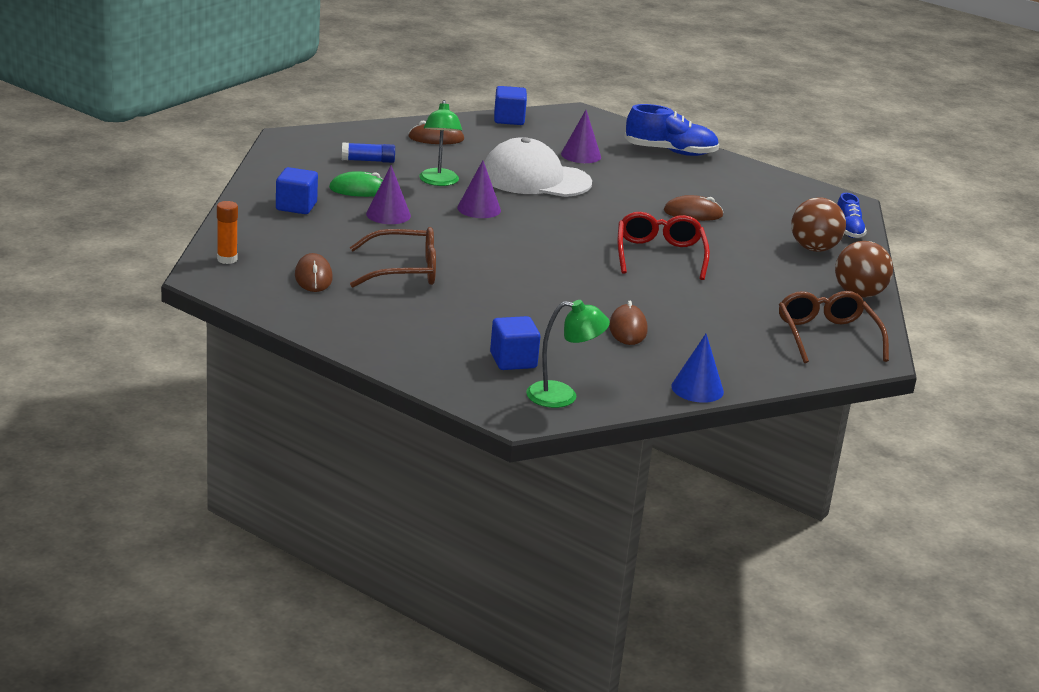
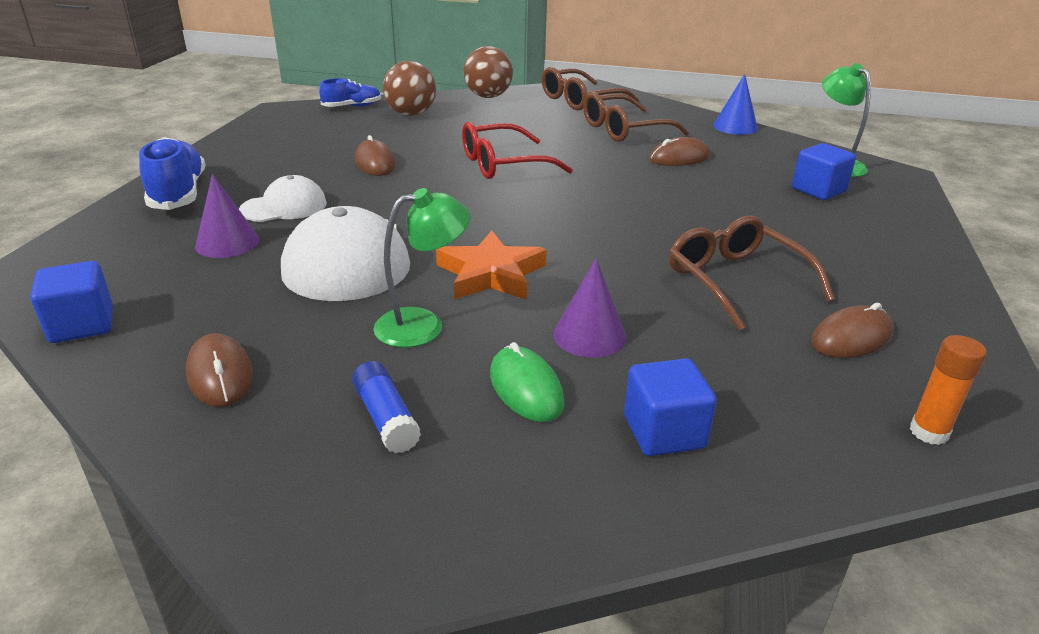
camera: 110 degrees left, 5 degrees up
(479, 209) = (491, 274): purple cone -> orange star
(626, 175) = (284, 207): none -> white cap
(719, 329) = (624, 129): none -> brown glasses

